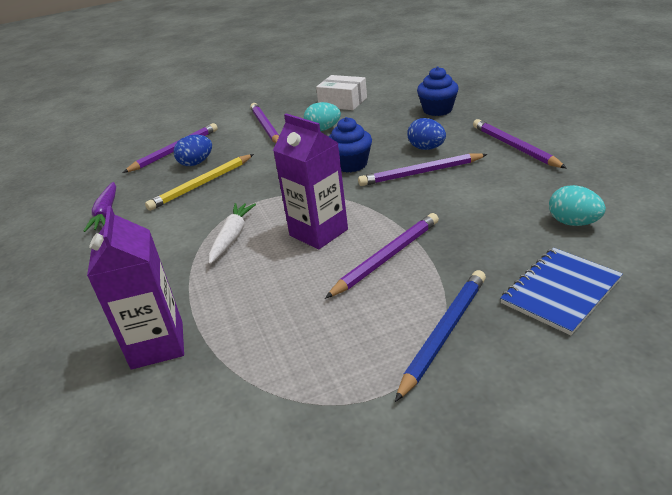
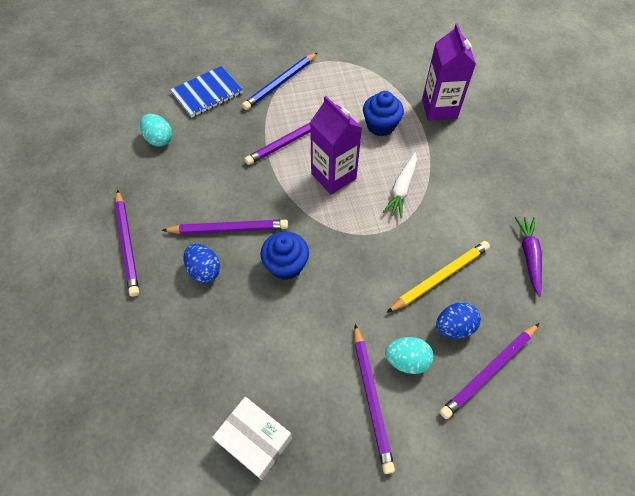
camera: 175 degrees left, 25 degrees up
(323, 129) = (298, 358): turquoise egg -> turquoise egg (406, 360)
(437, 110) = (150, 357): blue cupcake -> blue cupcake (380, 125)

